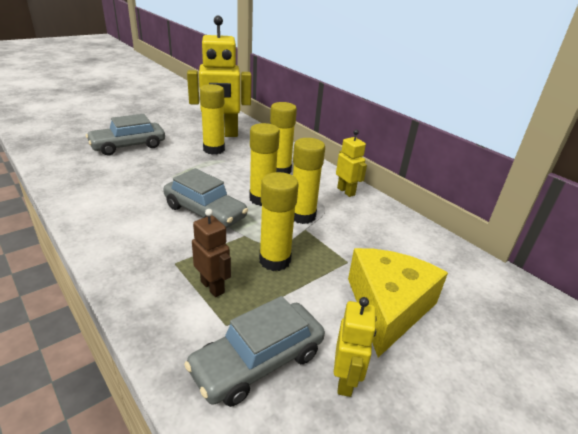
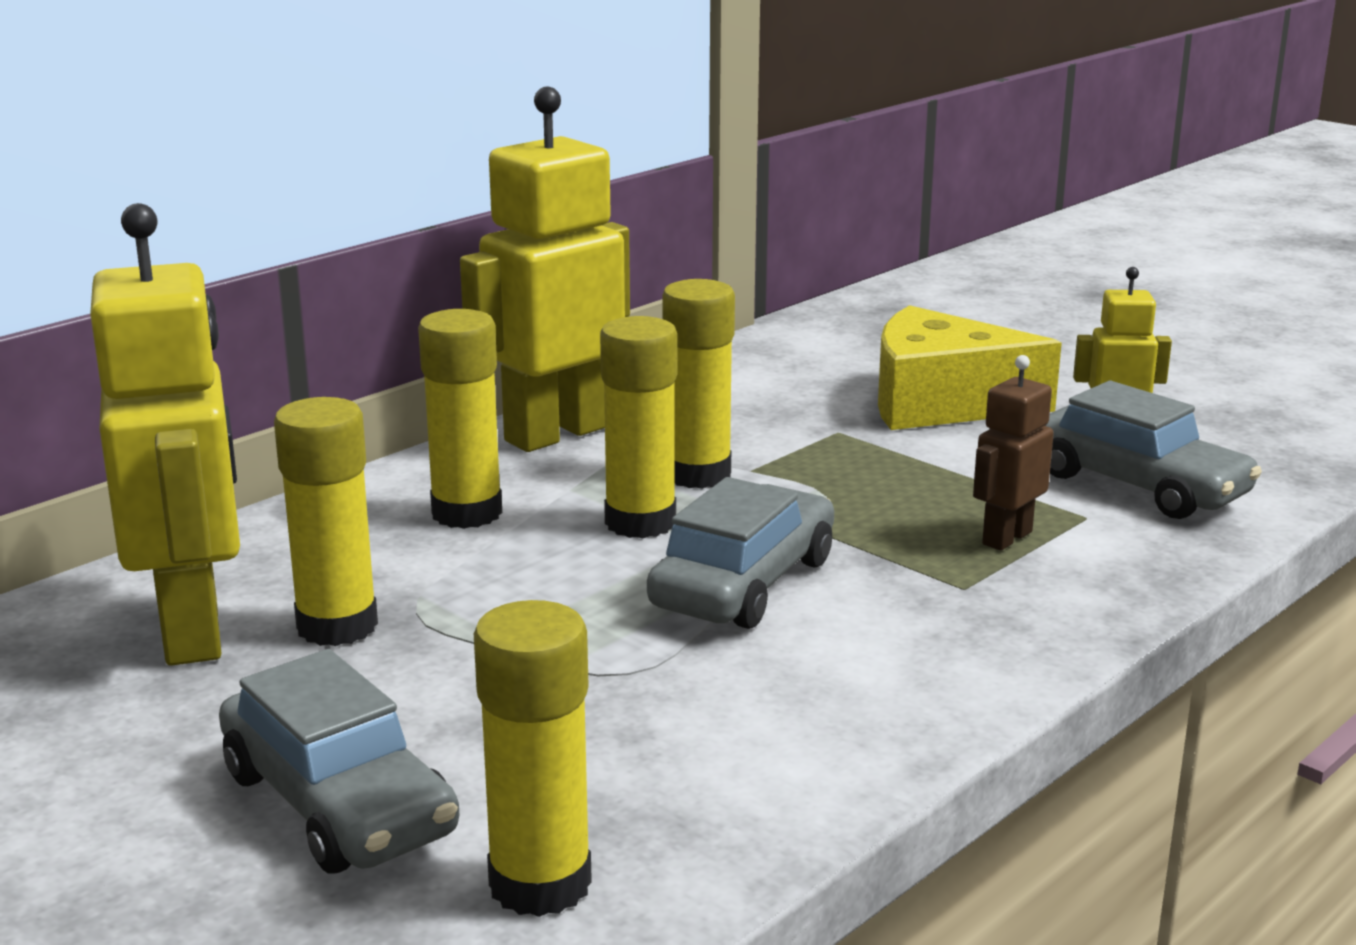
camera: 95 degrees left, 10 degrees down
(275, 260) = (882, 491): yellow glue stick -> yellow glue stick (540, 884)
(346, 191) = (556, 433): yellow robot -> yellow robot, size x2.03

